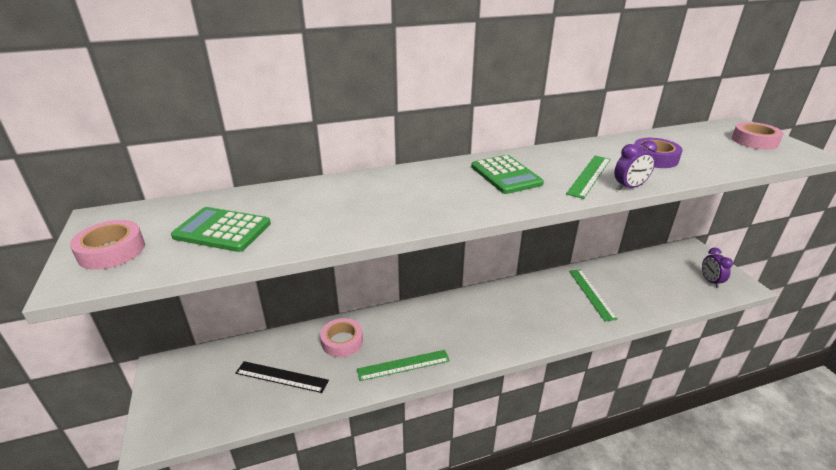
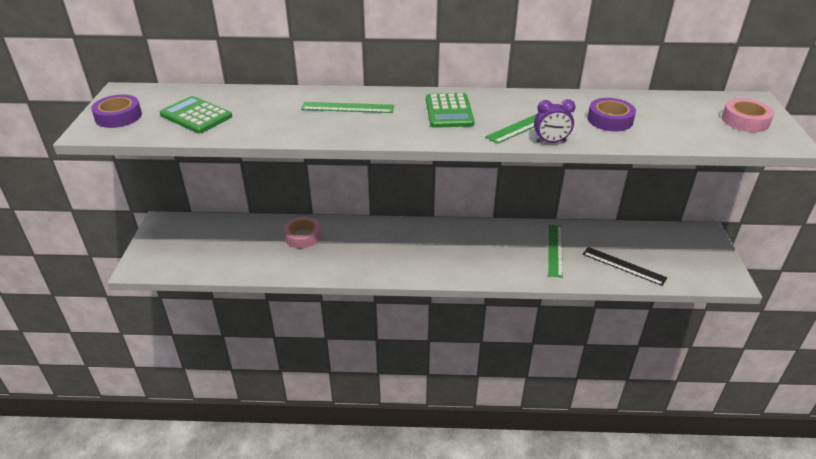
camera: 20 degrees right, 5 degrees up
(111, 251) = (118, 116): pink tape -> purple tape
(281, 377) = (243, 250): black ruler -> black ruler (623, 266)
(403, 365) = (342, 266): green ruler -> green ruler (347, 107)
(710, 281) = (695, 267): purple clock -> none

